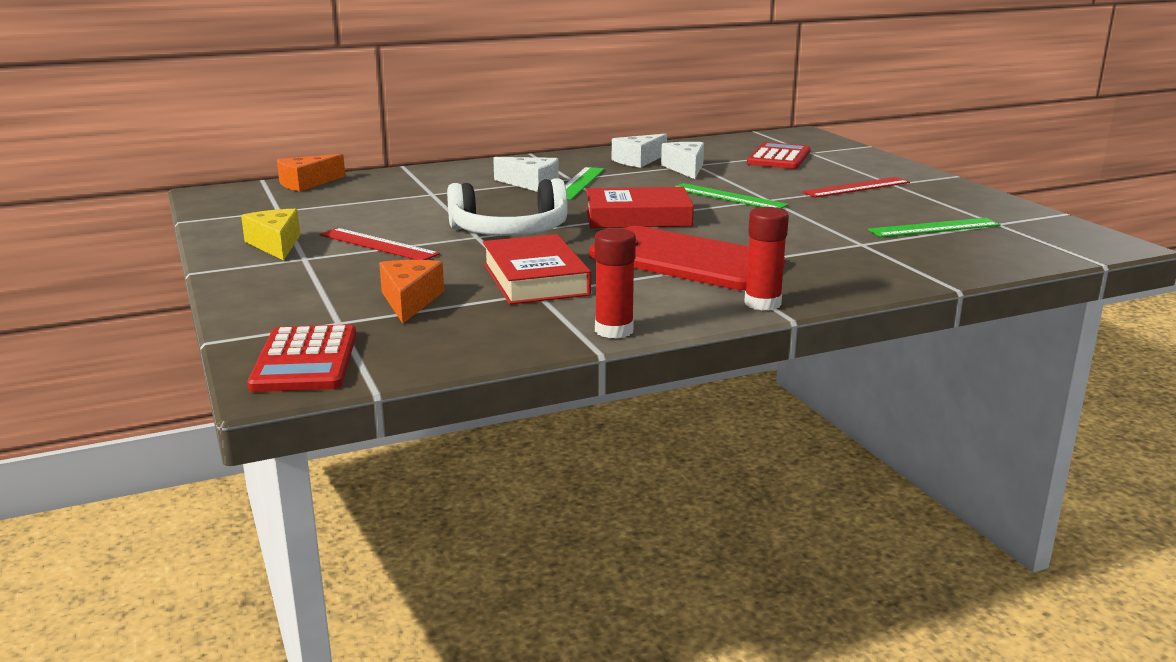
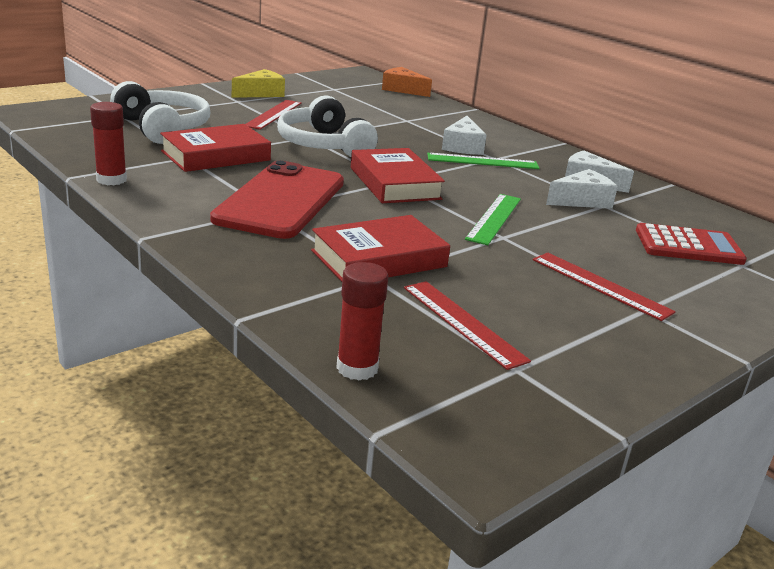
camera: 70 degrees right, 5 degrees up
(305, 360) = (61, 113): red calculator -> none
(410, 301) = (163, 128): orange cheese -> white headphones
(762, 303) = (178, 227): red glue stick -> red glue stick (357, 368)
(823, 239) = (379, 258): none -> red book
(934, 228) = (463, 323): green ruler -> red ruler

